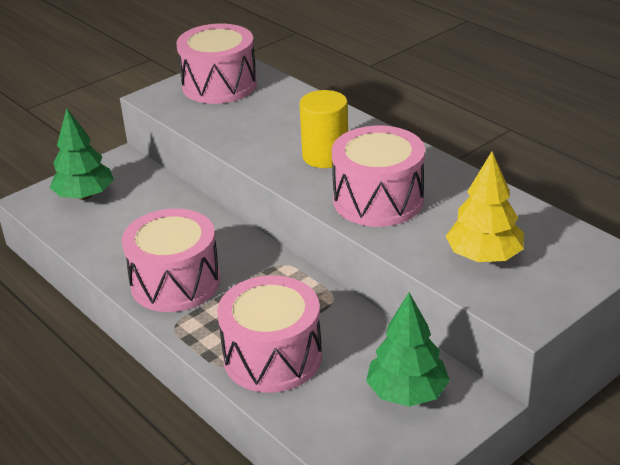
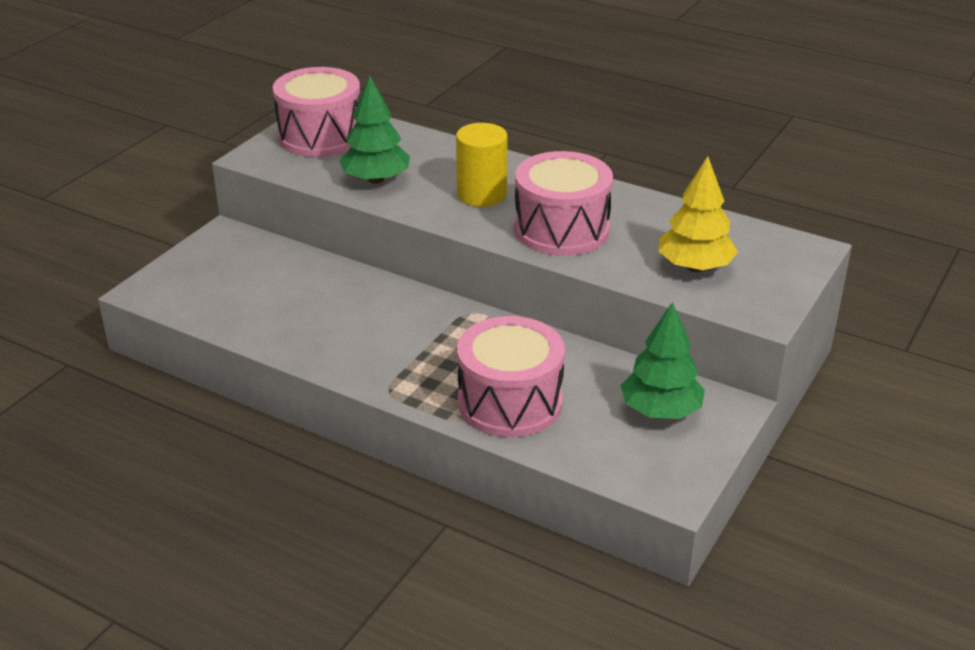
camera: 20 degrees left, 0 degrees up
(84, 196) = (205, 277): green tree -> green tree (376, 180)
(175, 282) = (364, 349): pink drum -> none

